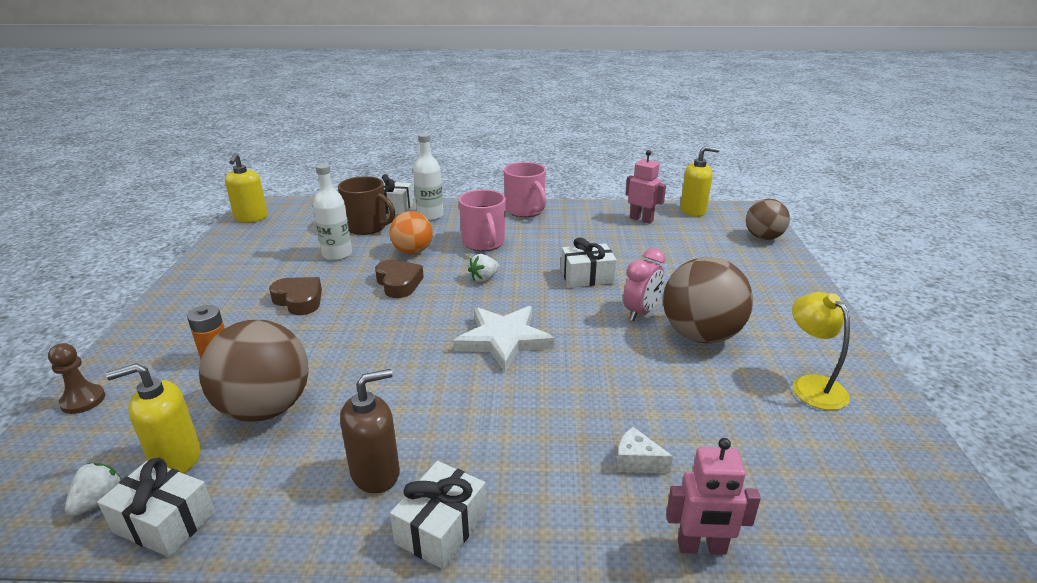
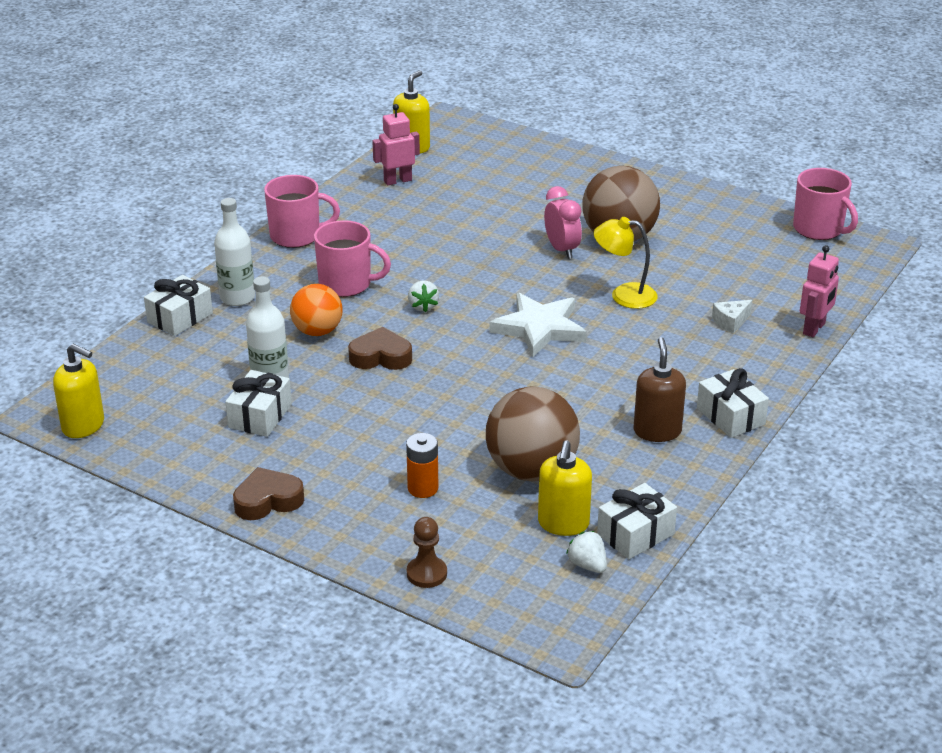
camera: 60 degrees left, 5 degrees up
(299, 300) = (354, 423): brown heart -> brown heart (268, 500)
(367, 227) = (218, 346): brown mug -> none
(587, 277) = (477, 252): white gift -> white gift (260, 416)
(763, 237) = (503, 139): brown ball -> none
(811, 385) = (714, 223): yellow lamp -> yellow lamp (624, 295)
(926, 474) = (819, 229): none -> pink mug

